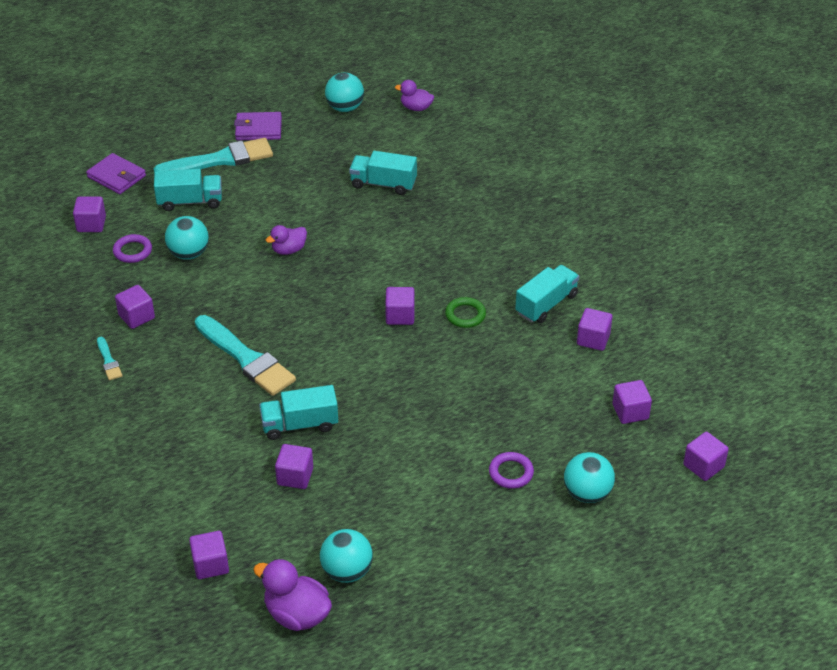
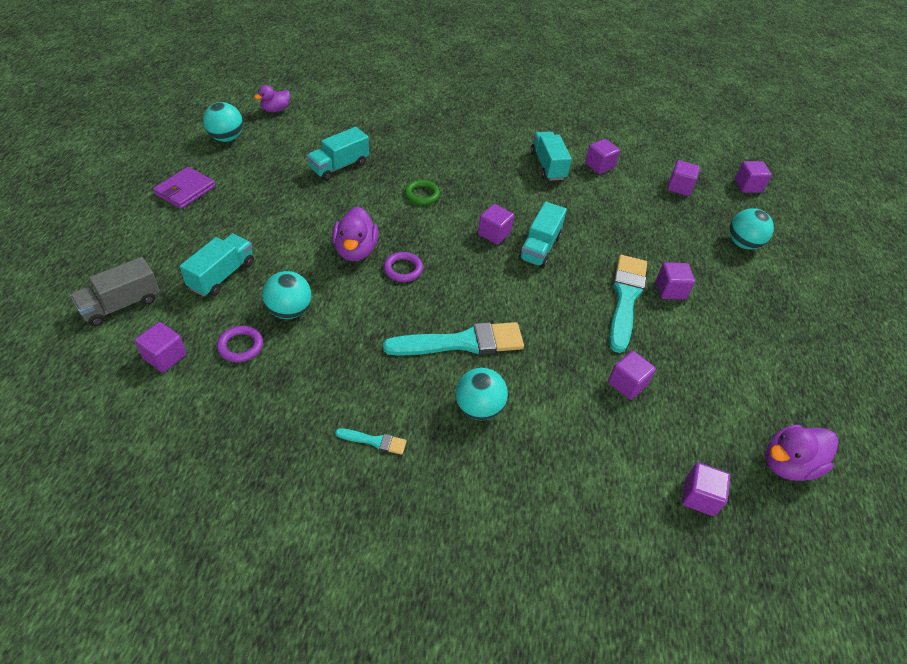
camera: 60 degrees left, 5 degrees up
(116, 176) = (121, 304): purple wallet -> grey truck
(136, 316) = (334, 389): purple cube -> purple cube (670, 290)
(220, 160) = (192, 230): turquoise brush -> turquoise brush (625, 298)
(289, 250) = (355, 250): purple duck -> purple duck, size x1.57
(299, 424) = (569, 350): turquoise truck -> turquoise truck (539, 247)
(347, 571) = (754, 407): turquoise ball -> turquoise ball (478, 408)
(465, 315) = (524, 204): green ring -> green ring (422, 195)
(511, 473) = (701, 266): purple ring -> purple ring (403, 269)

